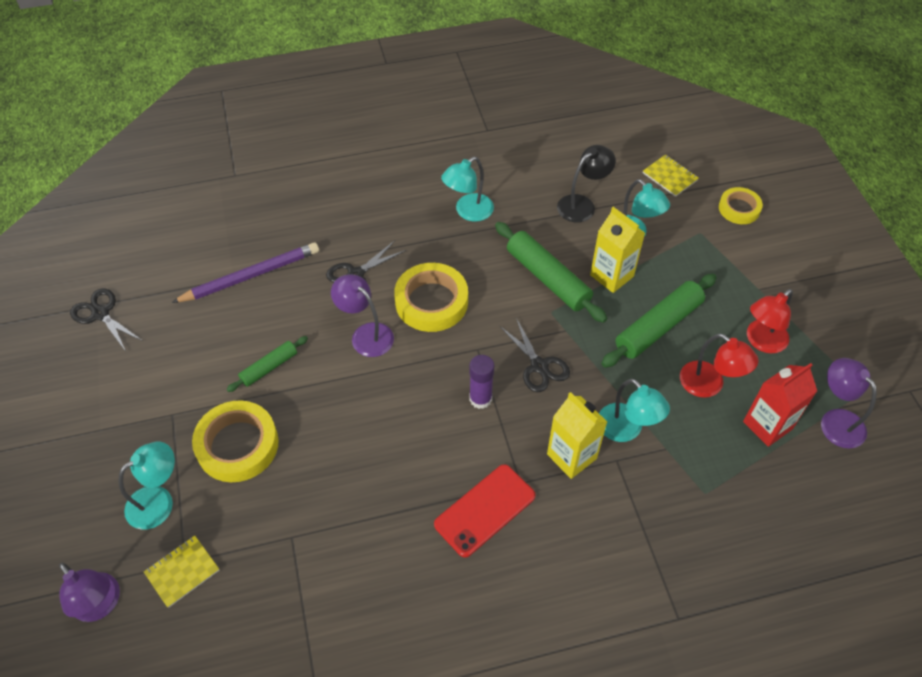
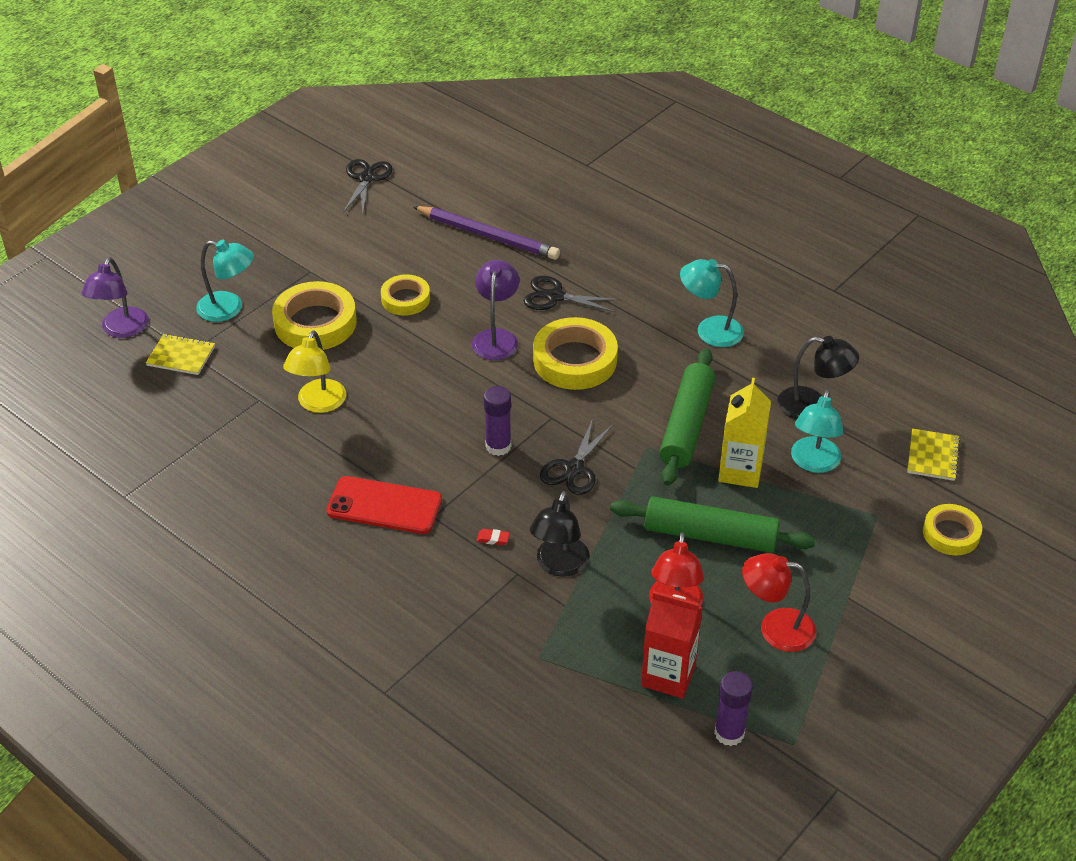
camera: 55 degrees right, 10 degrees down
(269, 367) = (405, 299): green rolling pin -> yellow tape
(334, 495) = (318, 404): none -> yellow lamp
(571, 456) = (493, 539): yellow carton -> red eraser
(626, 430) = (559, 565): turquoise lamp -> black lamp
(836, 421) = (729, 733): purple lamp -> purple glue stick

